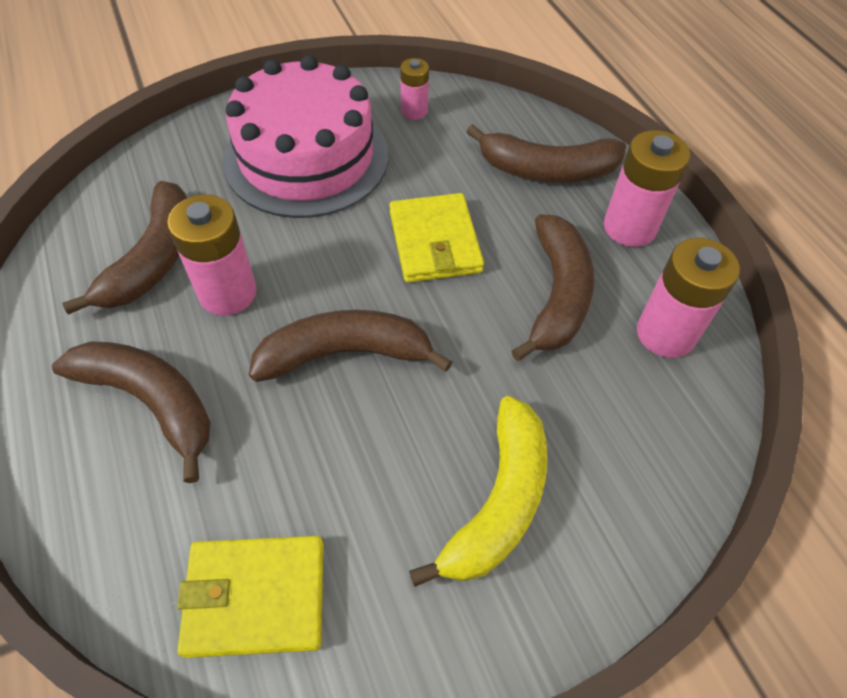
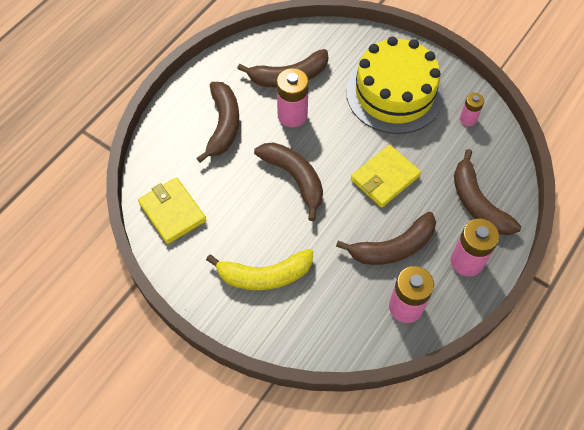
camera: 60 degrees right, 5 degrees up
(306, 157) = (394, 93): pink cake -> yellow cake

